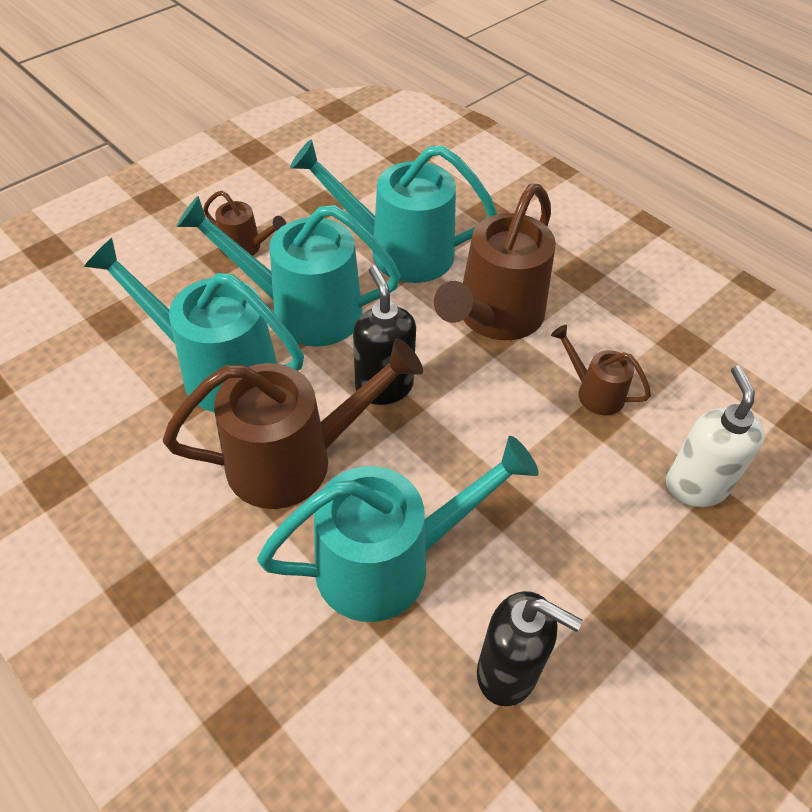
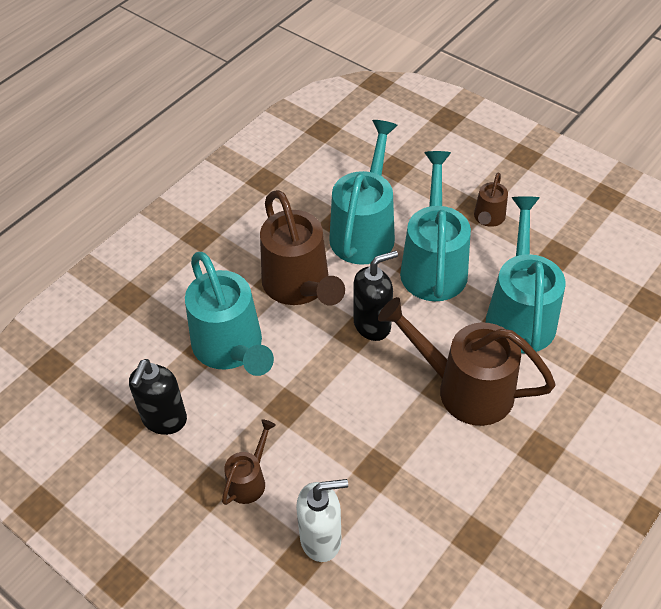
camera: 85 degrees right, 0 degrees up
(593, 392) = (400, 464): brown watering can -> brown watering can (249, 479)

